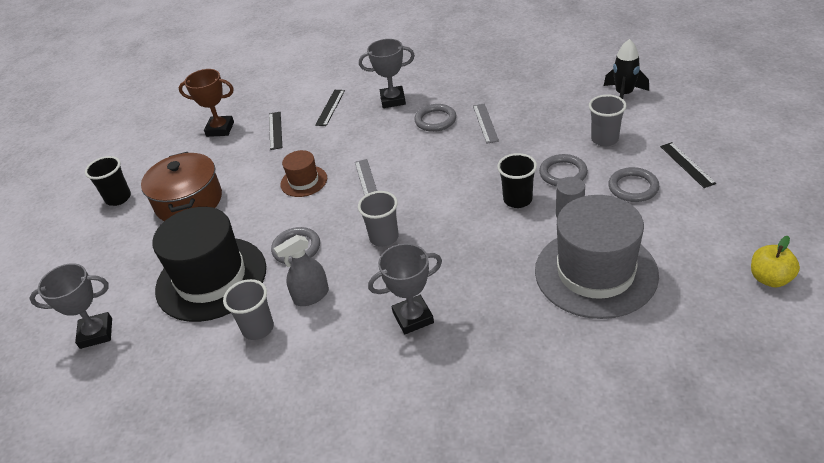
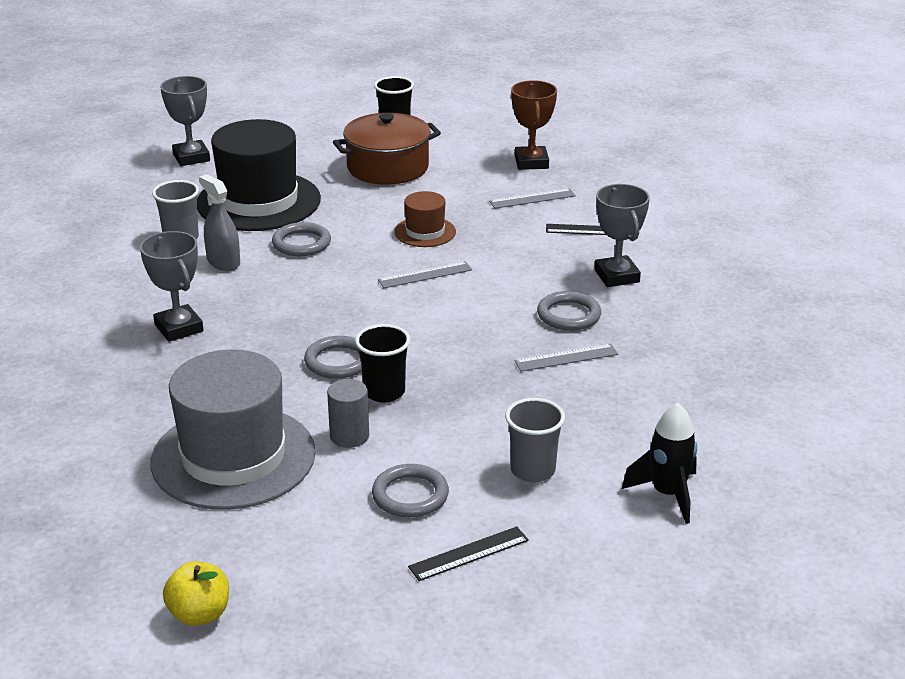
camera: 75 degrees right, 10 degrees down
(275, 130) = (532, 199): black ruler -> grey ruler
(384, 237) = (315, 297): grey cup -> none
(563, 173) = (444, 430): grey ring -> grey ring (338, 361)

